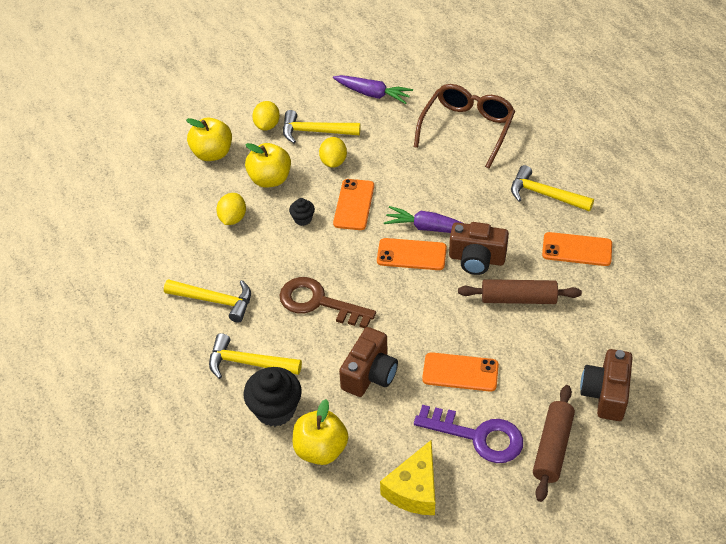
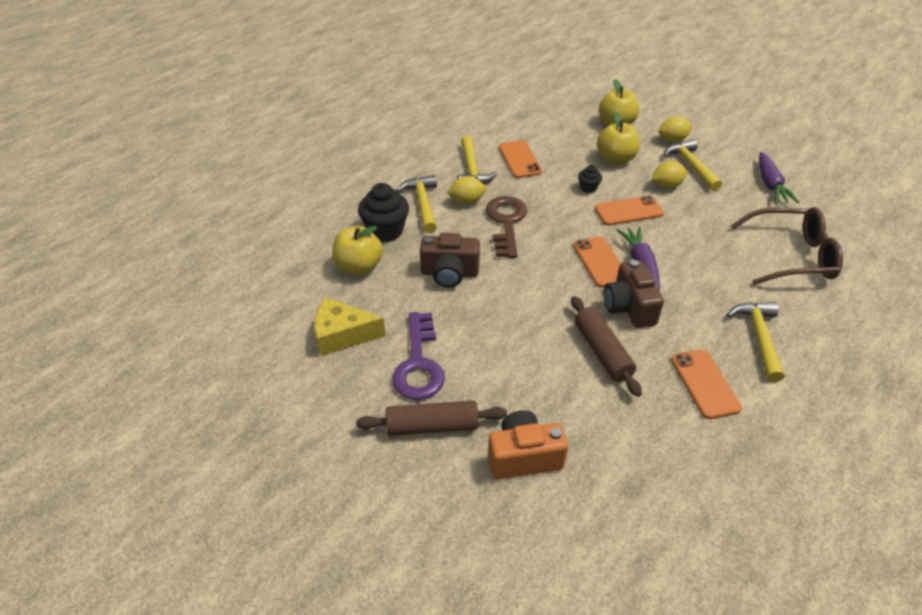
camera: 65 degrees right, 5 degrees down
(232, 218) = (559, 153): yellow lemon -> yellow lemon (466, 201)
(460, 372) = (485, 332): orange phone -> orange phone (519, 160)
(605, 394) = (523, 457): brown camera -> orange camera

